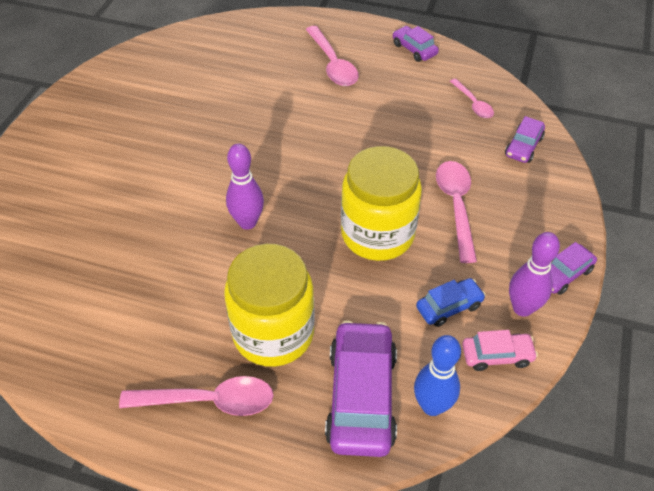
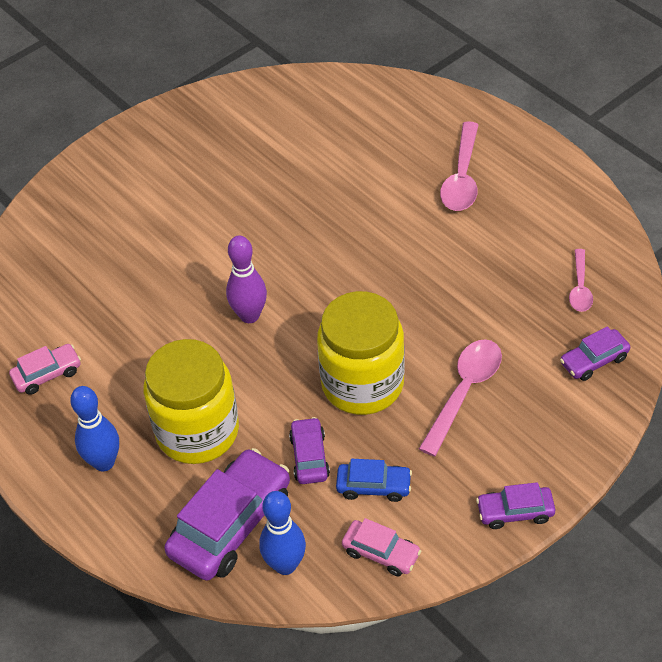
camera: 35 degrees right, 0 degrees up
(98, 349) = (47, 374): none -> pink car
(208, 401) = (104, 462): pink spoon -> blue bowling pin
(414, 49) = (568, 195): purple car -> purple car (309, 457)
(522, 308) = (443, 523): purple bowling pin -> none

